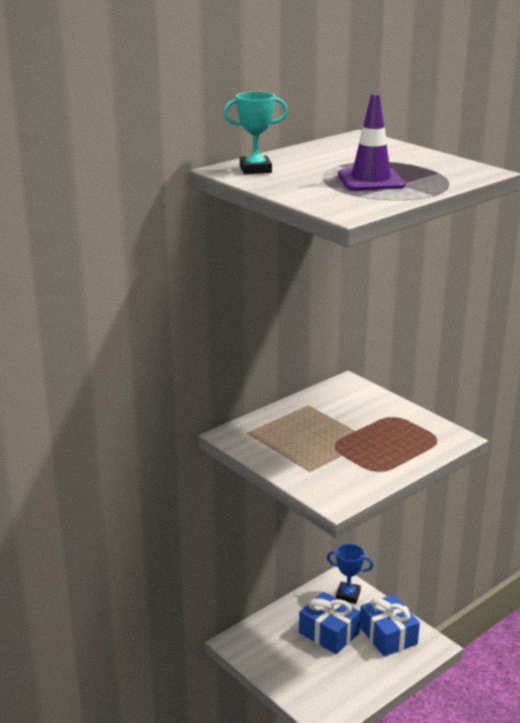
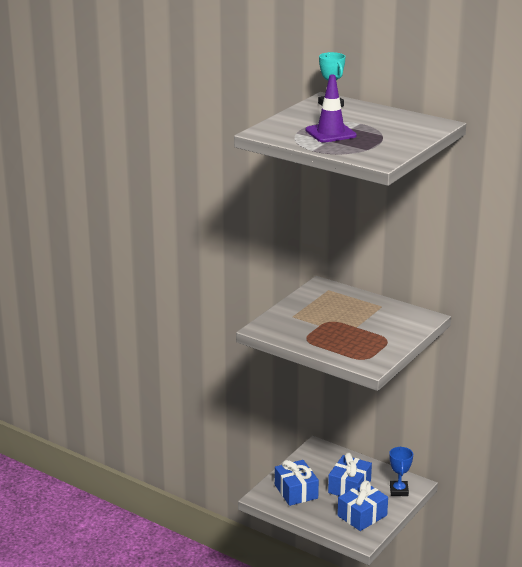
camera: 75 degrees right, 0 degrees up
(324, 683) = (296, 491): none -> blue gift

